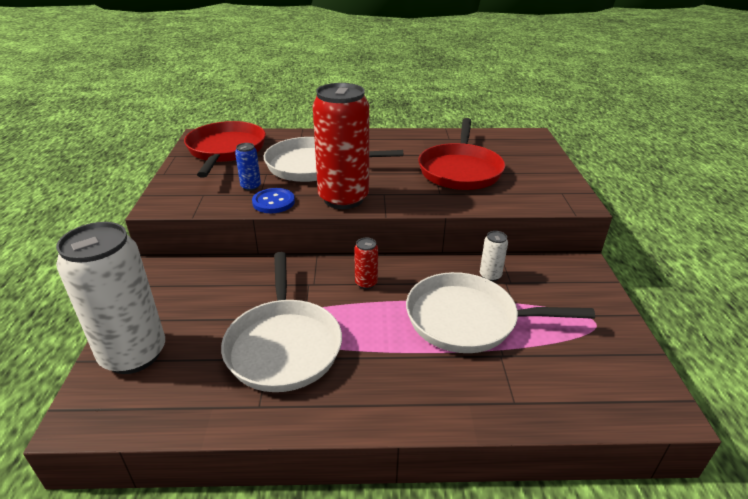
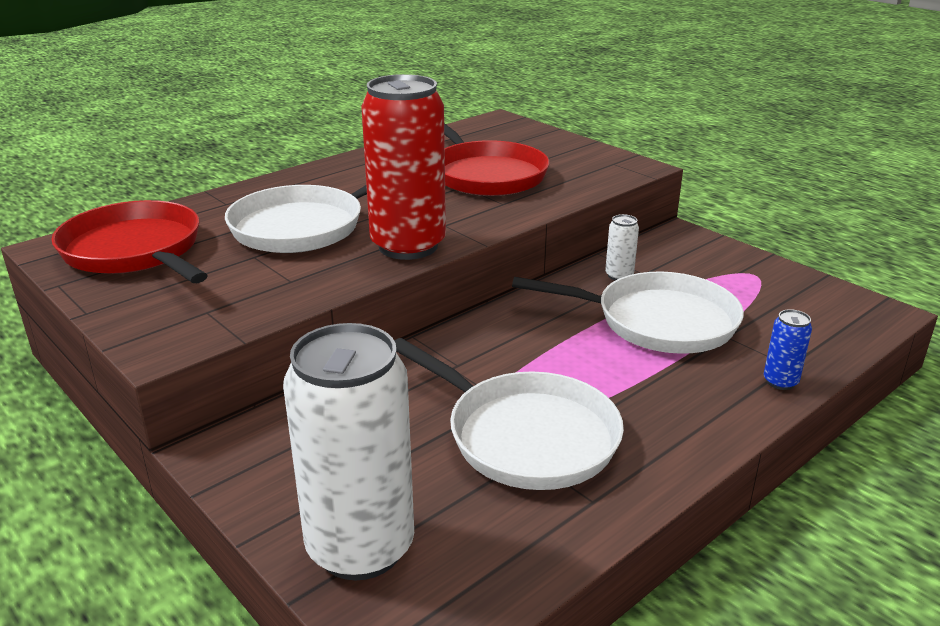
camera: 40 degrees left, 5 degrees down
(251, 187) = (262, 277): blue can -> blue can (780, 382)
(273, 202) = (327, 281): blue button -> none
(366, 283) = (514, 337): red can -> none
(467, 319) = (658, 321): white pan -> white pan turned 135 degrees counterclockwise

